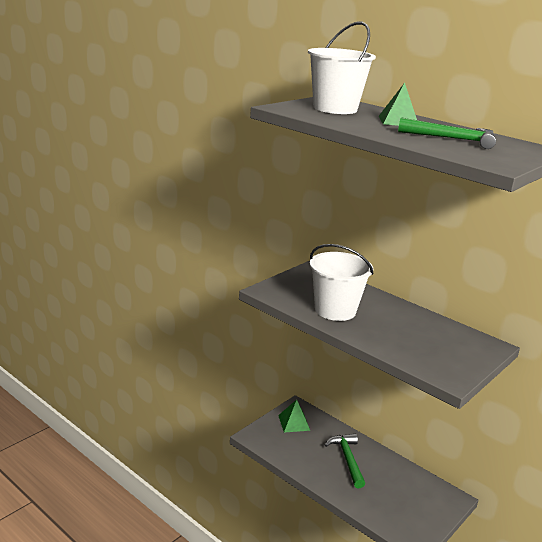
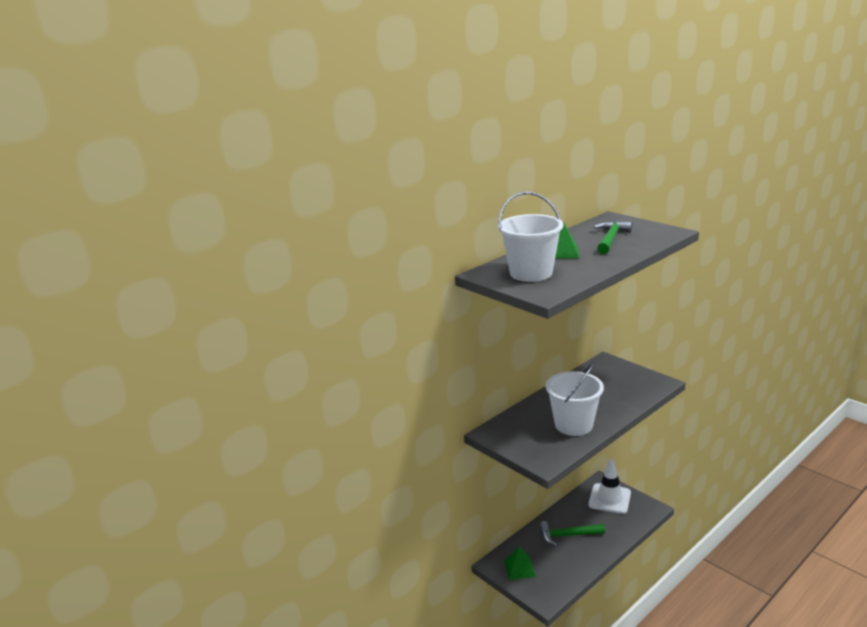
camera: 80 degrees left, 0 degrees up
(421, 501) = (609, 499): none -> white traffic cone

